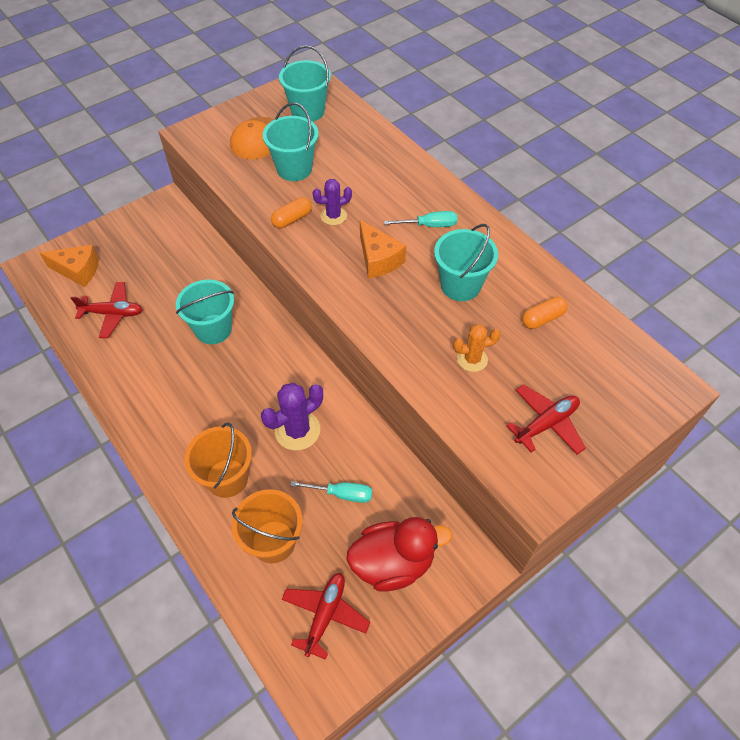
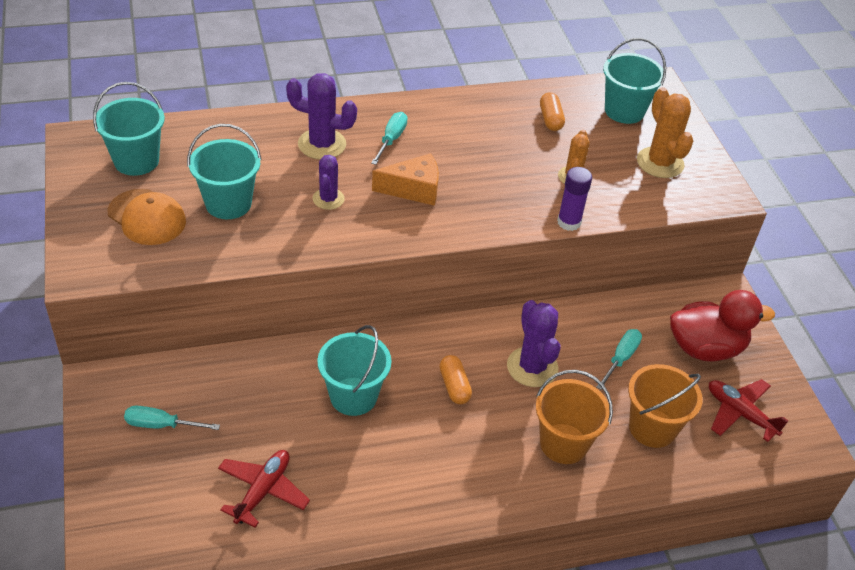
camera: 70 degrees left, 10 degrees down
(78, 271) = (155, 513): orange cheese -> none
(145, 244) = (161, 425): none -> turquoise screwdriver
(292, 219) = (309, 231): orange capsule -> orange capsule (454, 386)
(393, 190) = (322, 144): none -> purple cactus
(393, 563) = (705, 348): red duck -> red duck turned 75 degrees clockwise
(407, 374) = (569, 222): none -> purple glue stick
(460, 285) = (482, 150): turquoise bucket -> turquoise bucket (624, 111)
(546, 424) = (660, 163): red plane -> orange cactus

